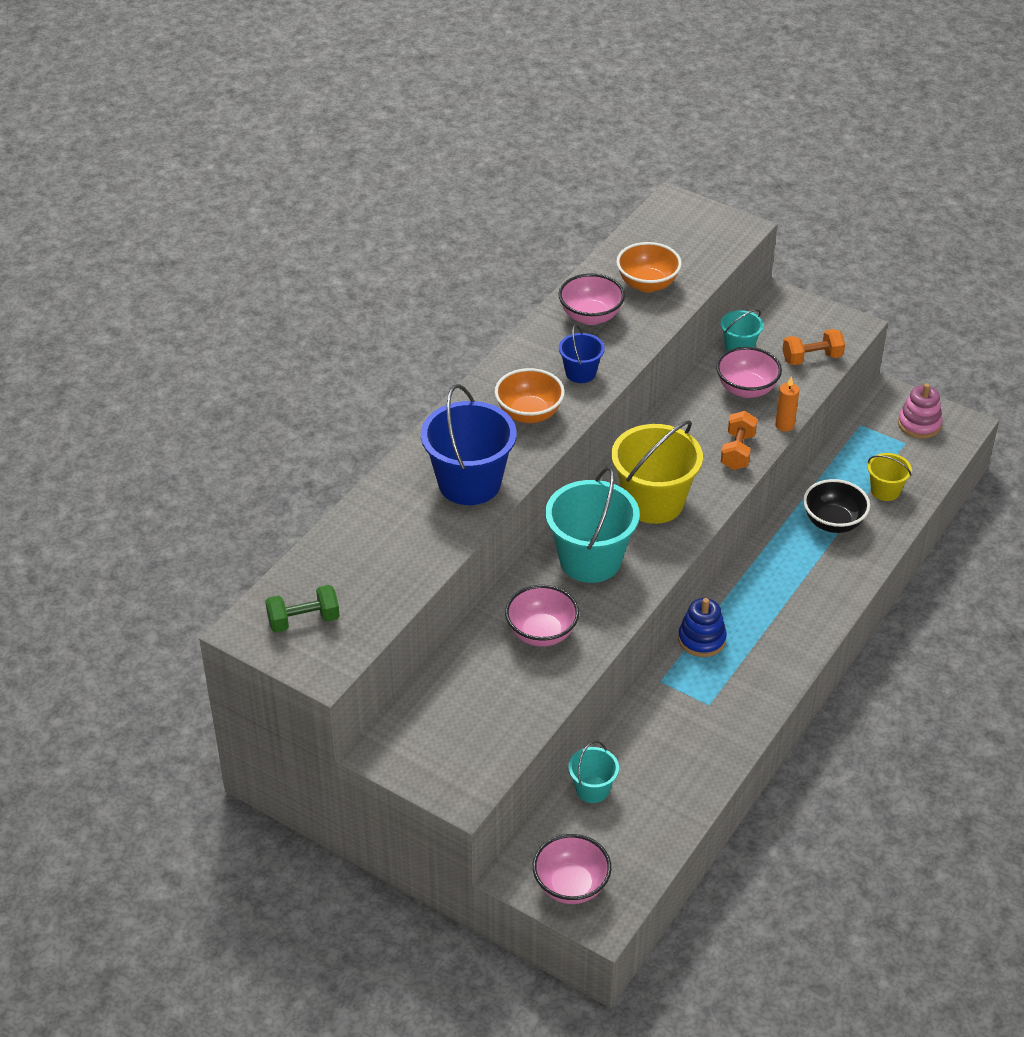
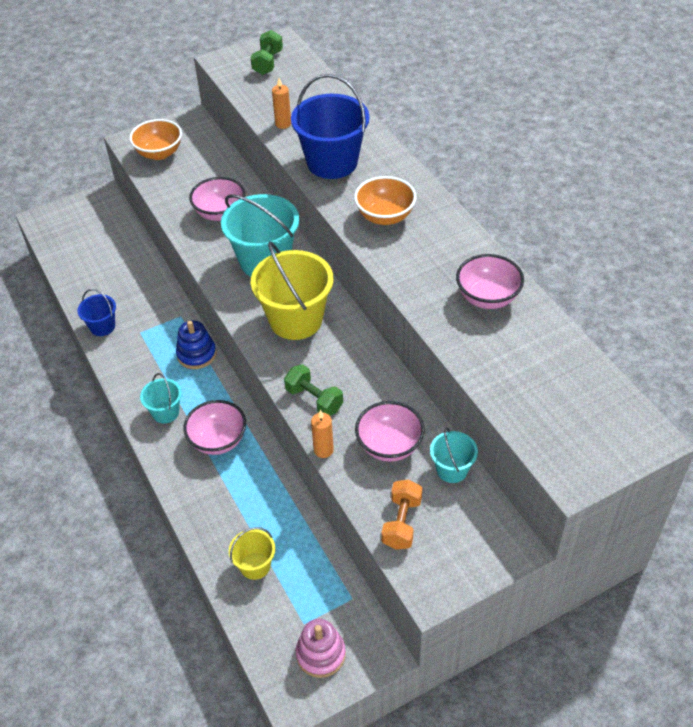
camera: 120 degrees right, 5 degrees up
(425, 551) = (283, 124): none -> orange candle
(571, 885) = (75, 215): pink bowl -> pink bowl (218, 440)
(580, 373) = (414, 263): blue bucket -> blue bucket (102, 326)
(592, 789) = (128, 249): turquoise bucket -> turquoise bucket (165, 412)
(647, 284) = (514, 356): orange bowl -> orange bowl (159, 153)
(737, 451) = (314, 399): orange dumbbell -> green dumbbell
(833, 522) = (247, 501): black bowl -> none

